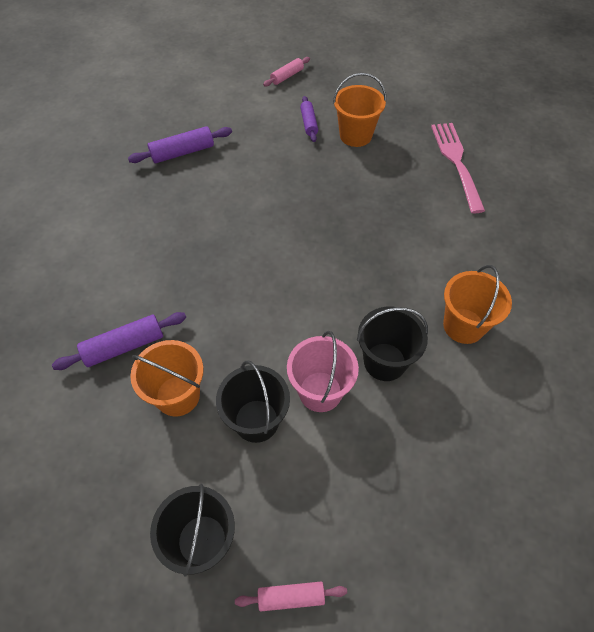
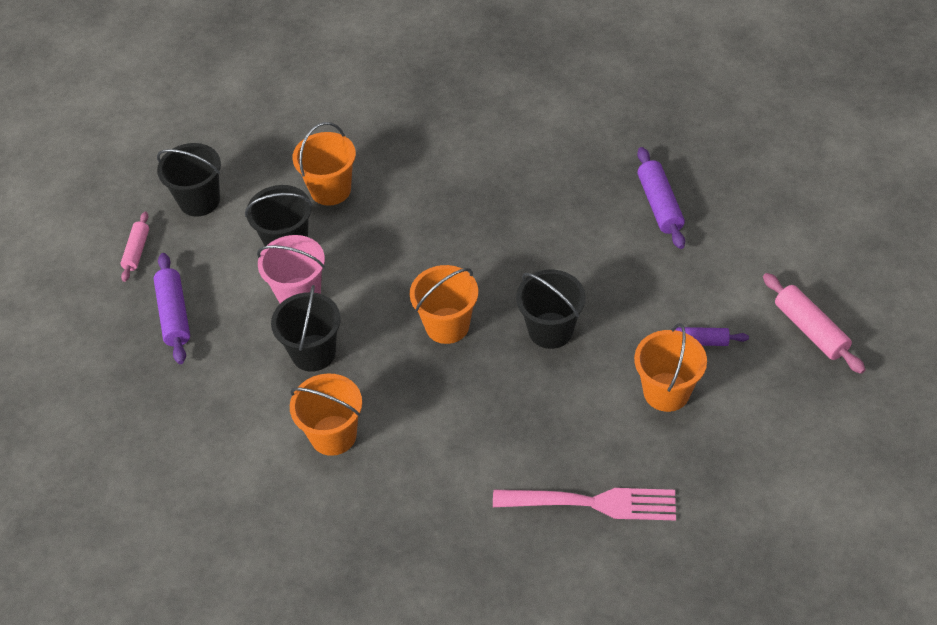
camera: 105 degrees right, 5 degrees down
(124, 346) = (394, 153): purple rolling pin -> purple rolling pin (174, 314)
(287, 76) = (810, 330): pink rolling pin -> pink rolling pin, size x1.53
(318, 200) = (550, 330): none -> black bucket
(329, 266) = (447, 325): none -> orange bucket

